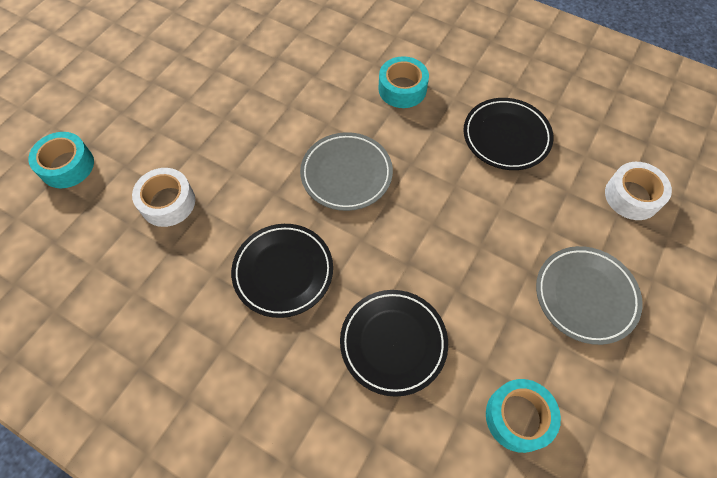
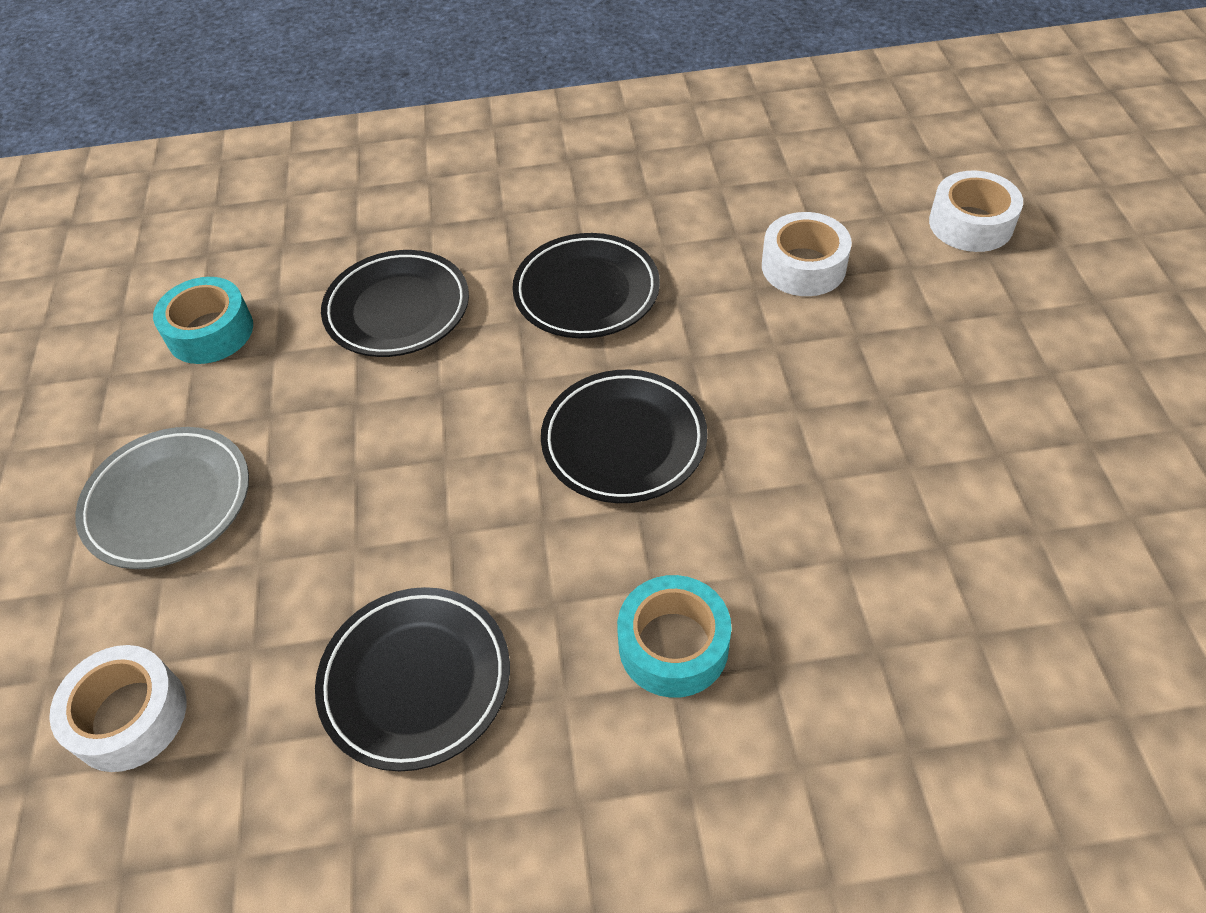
camera: 145 degrees right, 10 degrees down
(67, 166) = (971, 224): turquoise tape -> white tape
(346, 174) = (624, 441): grey plate -> black plate

